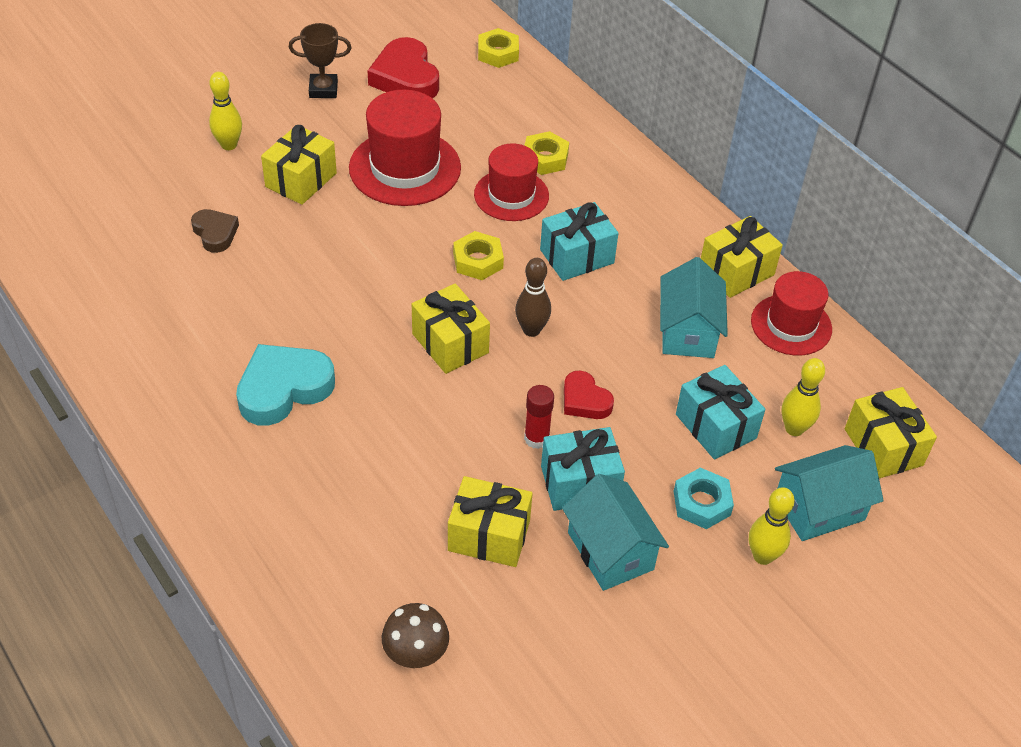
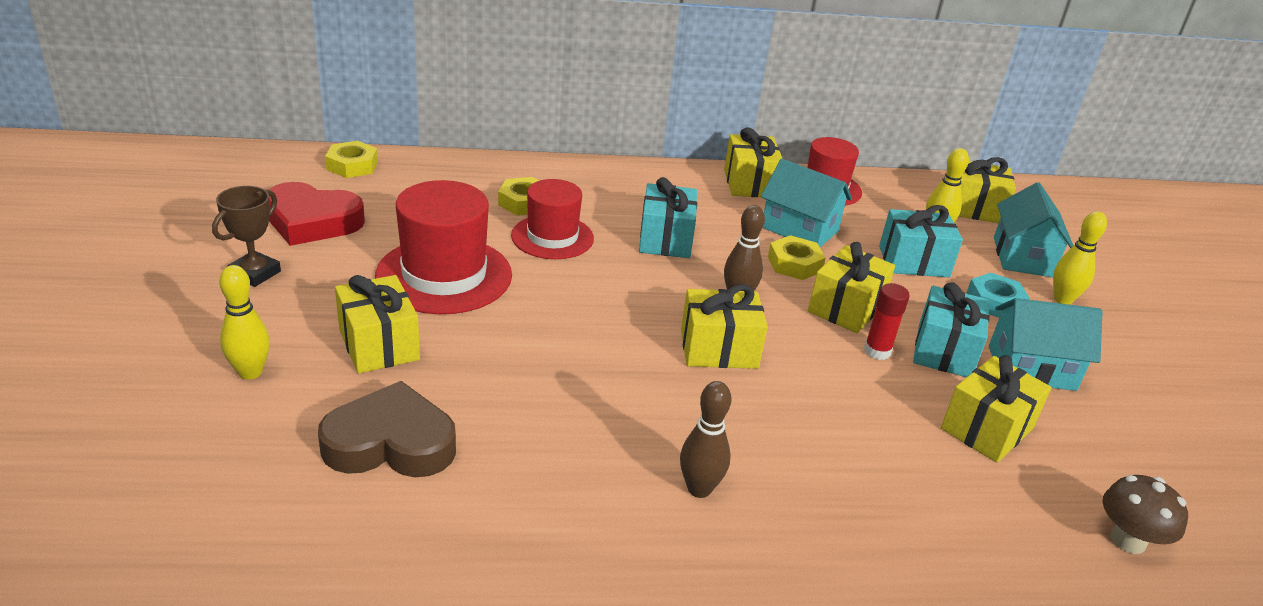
camera: 60 degrees left, 15 degrees down
(215, 233) = (391, 443): brown heart -> brown heart, size x1.73
(283, 389) = (699, 489): turquoise heart -> brown bowling pin
(478, 261) = (621, 289): yellow nut -> yellow nut (794, 264)
(584, 400) = (846, 308): red heart -> yellow gift

